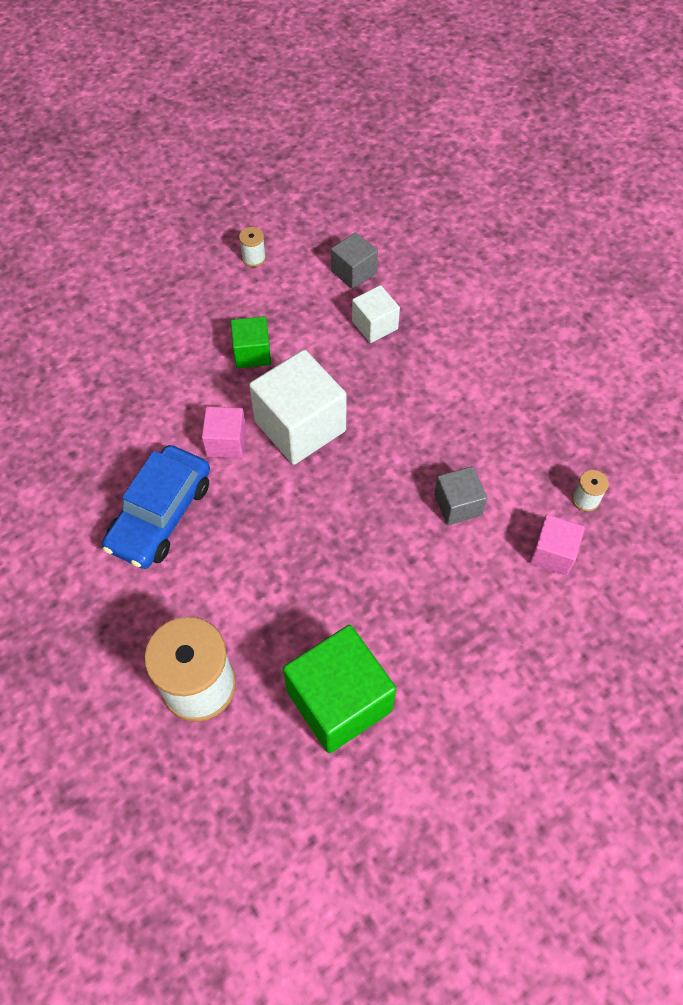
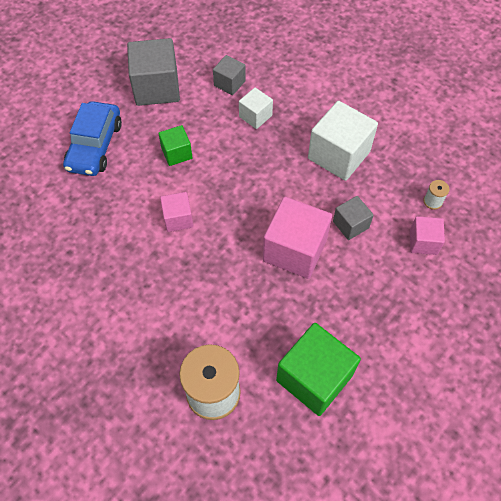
camera: 15 degrees left, 0 degrees up
(160, 514) = (147, 280): blue car -> blue car (95, 146)
(254, 258) = (156, 88): white spool -> grey cube
(300, 426) = (226, 196): white cube -> white cube (339, 155)
(369, 521) = (295, 250): none -> pink cube

